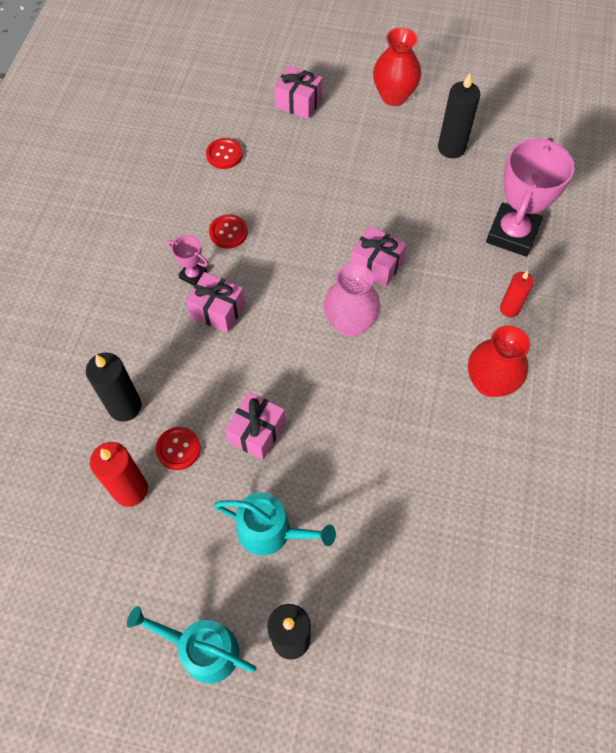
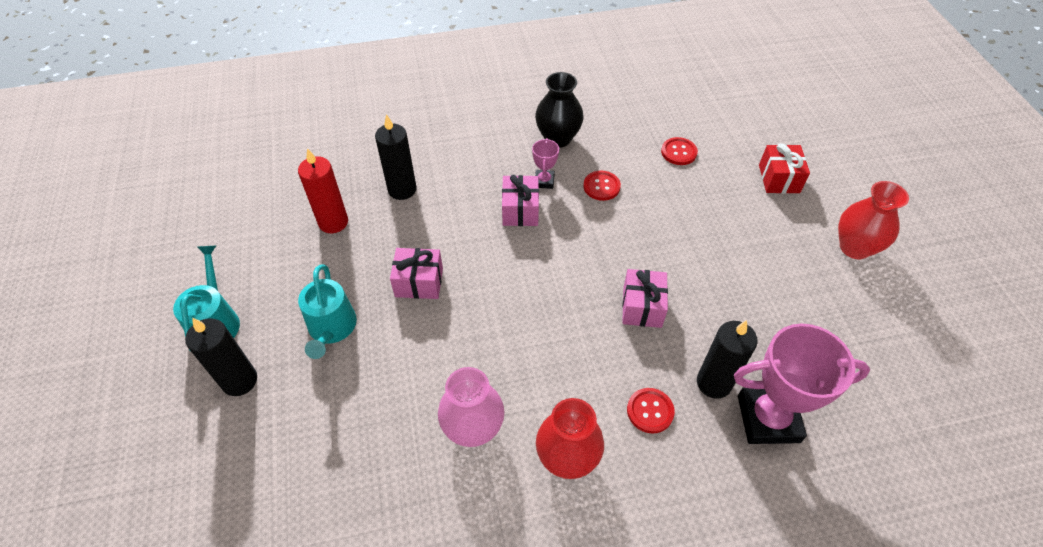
camera: 65 degrees right, 10 degrees down
(144, 239) = (558, 138): none -> black vase
(178, 449) = (380, 237): red button -> red button (650, 411)
(298, 102) = (779, 179): pink gift -> red gift
(350, 323) = (564, 309): pink vase -> pink vase (473, 429)
(451, 148) = (833, 321): black candle -> black candle (713, 383)
(509, 309) = (669, 448): red candle -> none

